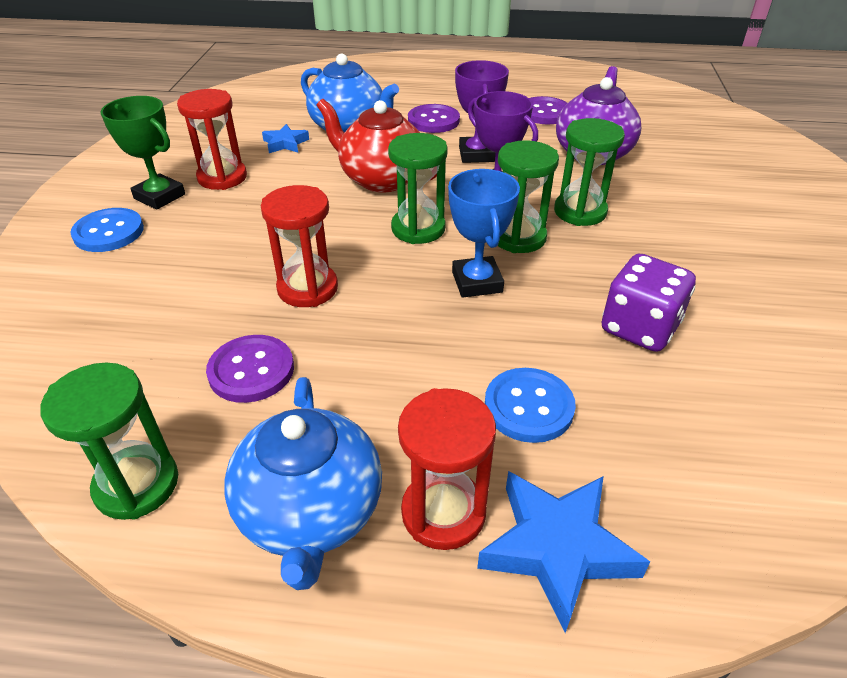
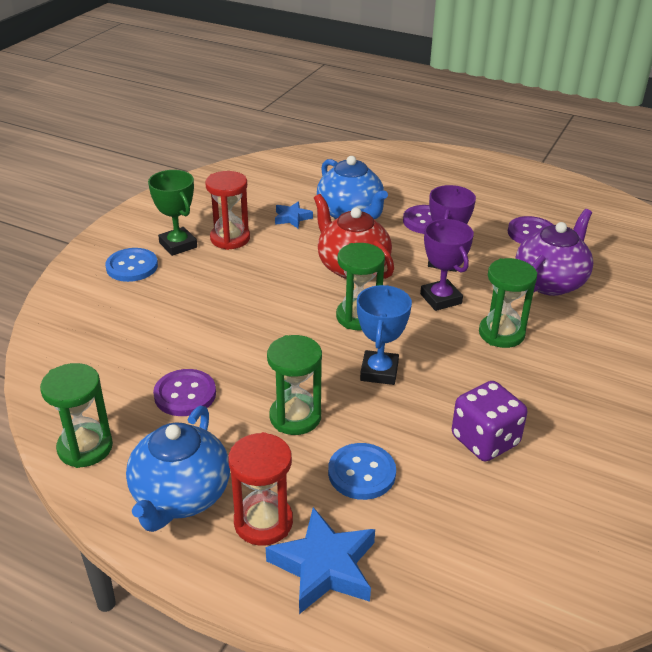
camera: 20 degrees right, 5 degrees down
(307, 288) = (251, 345): red hourglass -> none
(518, 237) = (434, 343): green hourglass -> green hourglass (295, 417)

